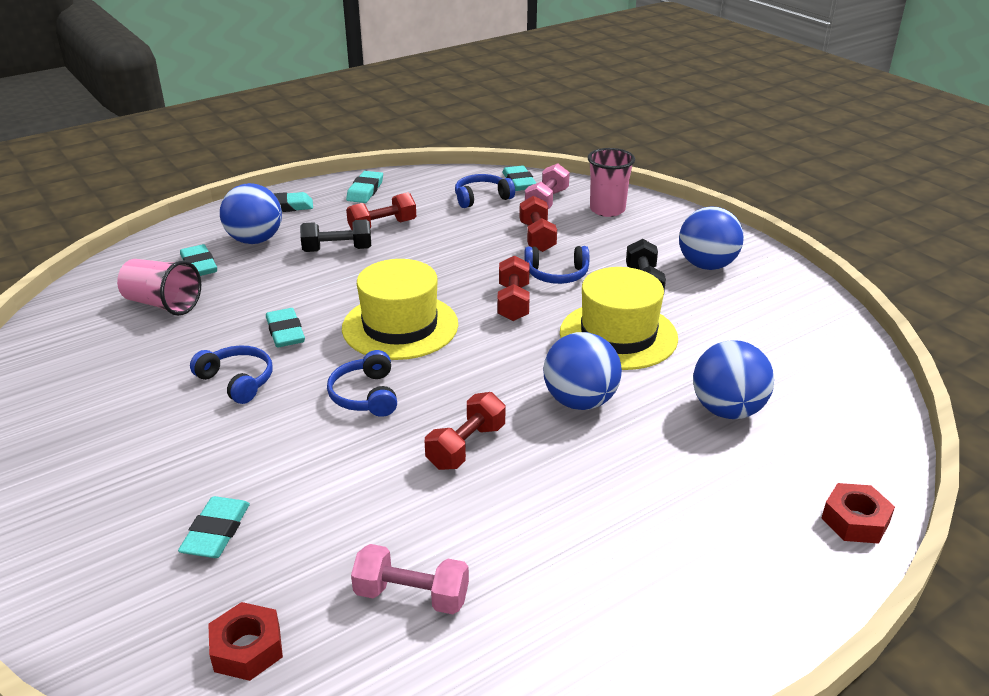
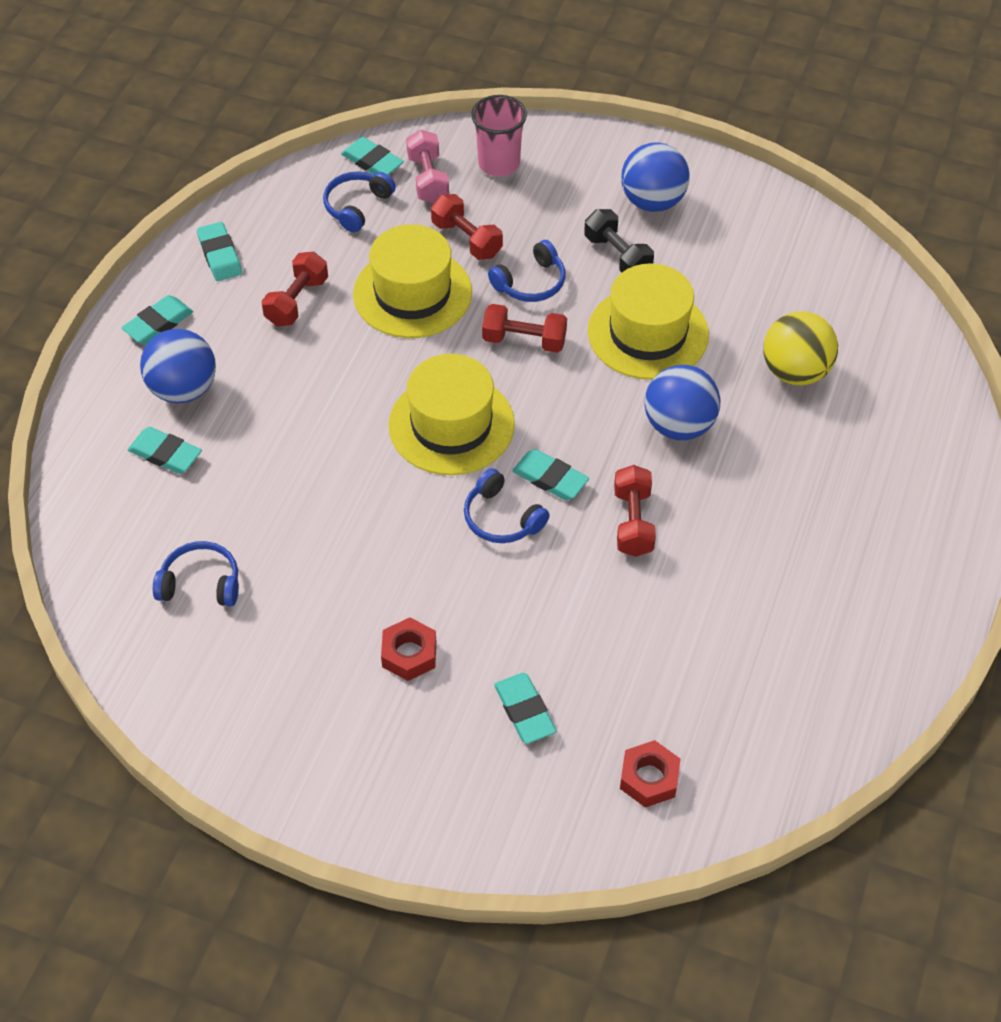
camera: 35 degrees left, 20 degrees up
(163, 304) = (191, 522): pink cup -> none
(237, 381) = (373, 567): blue headphones -> blue headphones (201, 583)
(285, 332) = (353, 489): turquoise eraser -> turquoise eraser (550, 478)
(337, 250) = (286, 358): black dumbbell -> none
(411, 595) = (717, 671): pink dumbbell -> none
(464, 249) = (412, 293): none -> yellow hat
(513, 302) = (524, 340): red dumbbell -> red dumbbell turned 45 degrees counterclockwise
(727, 410) = (795, 372): blue ball -> yellow ball
(855, 521) = (950, 430): red nut -> red nut (409, 654)

